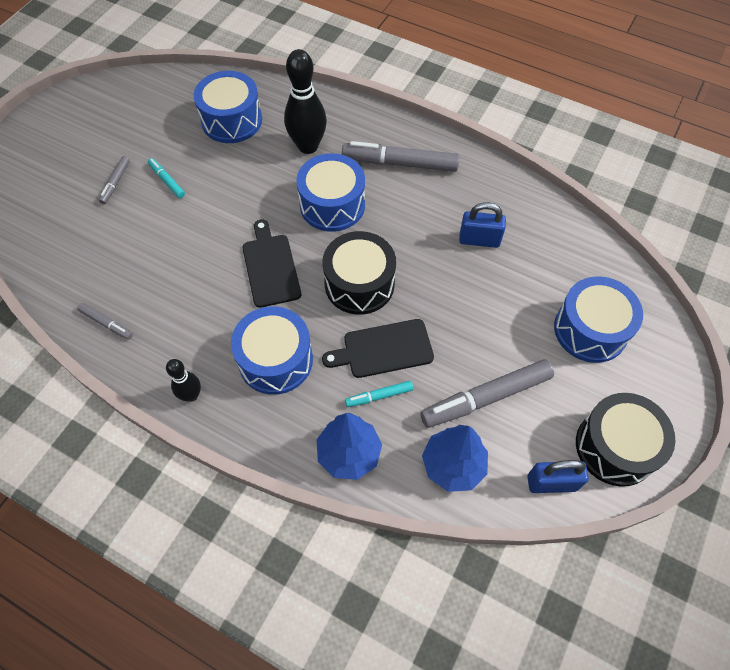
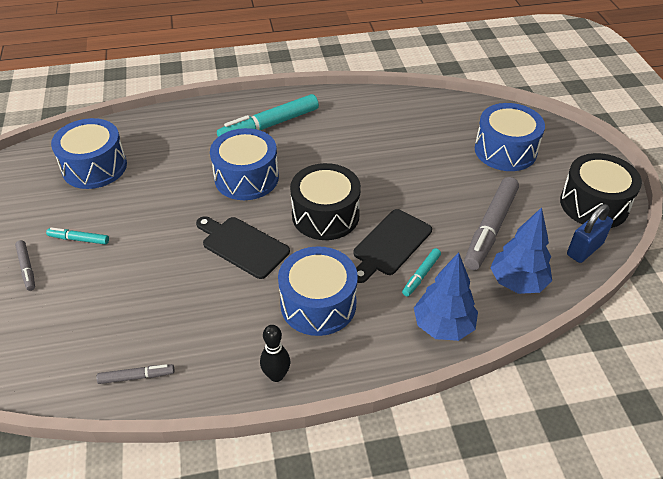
camera: 40 degrees left, 15 degrees down
(308, 146) = (183, 151): black bowling pin -> none
(400, 163) = (269, 125): grey marker -> turquoise marker
(479, 240) = (378, 141): blue padlock -> none

